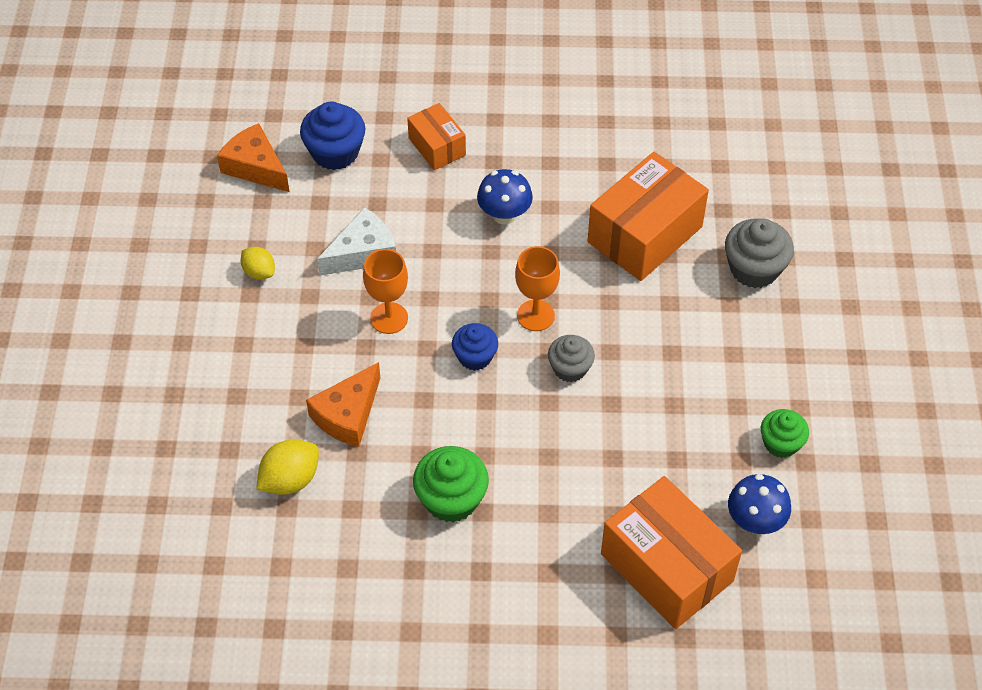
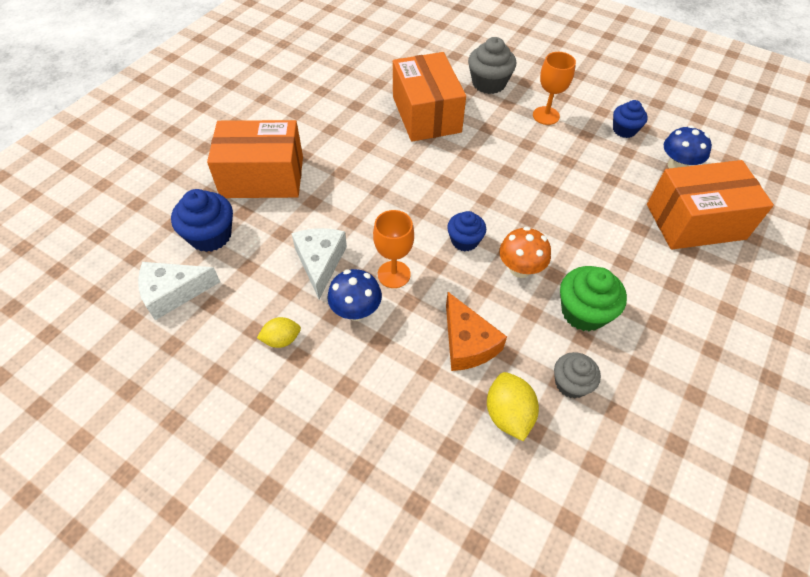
camera: 60 degrees left, 0 degrees up
(255, 167) = (173, 293): orange cheese -> white cheese
(437, 147) = (262, 177): orange box -> orange box, size x1.83
(471, 421) = (520, 269): none -> orange mushroom
(504, 215) = (354, 170): blue mushroom -> blue mushroom (356, 311)
(535, 315) = (452, 193): orange goblet -> orange goblet (546, 115)
(570, 368) = (508, 196): grey cupcake -> grey cupcake (571, 383)
(781, 443) = (624, 130): green cupcake -> blue cupcake

